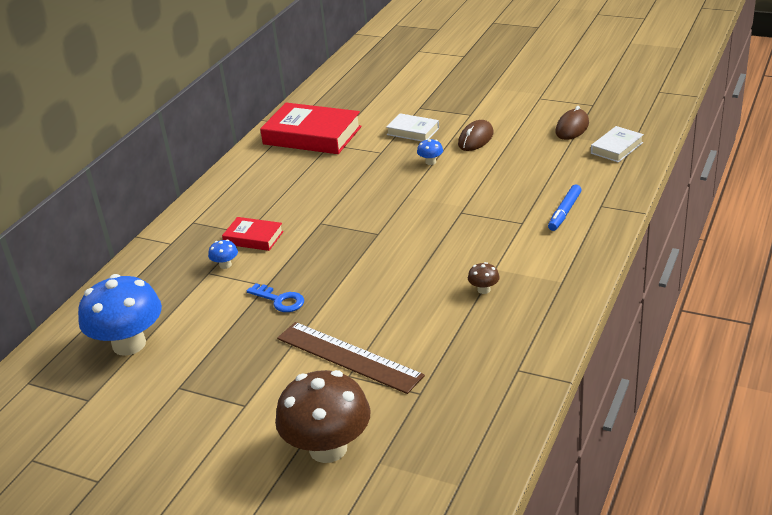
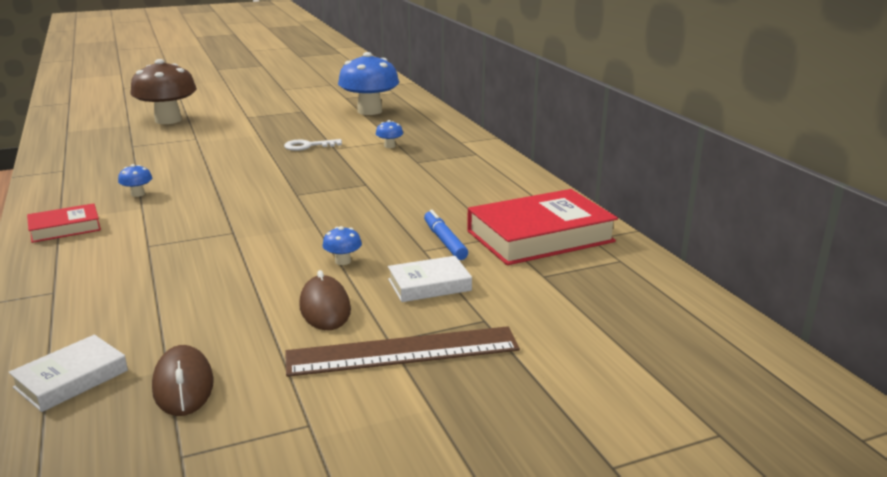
camera: 130 degrees right, 10 degrees down
(253, 238) = (403, 161): red book -> red book (65, 228)
(280, 300) = (308, 146): blue key -> white key
(349, 357) = (208, 143): brown ruler -> brown ruler (403, 352)
(484, 290) = (138, 194): brown mushroom -> blue mushroom
(564, 212) = (100, 270): blue marker -> blue marker (444, 241)
(616, 148) = (71, 379): white book -> white book turned 45 degrees clockwise

